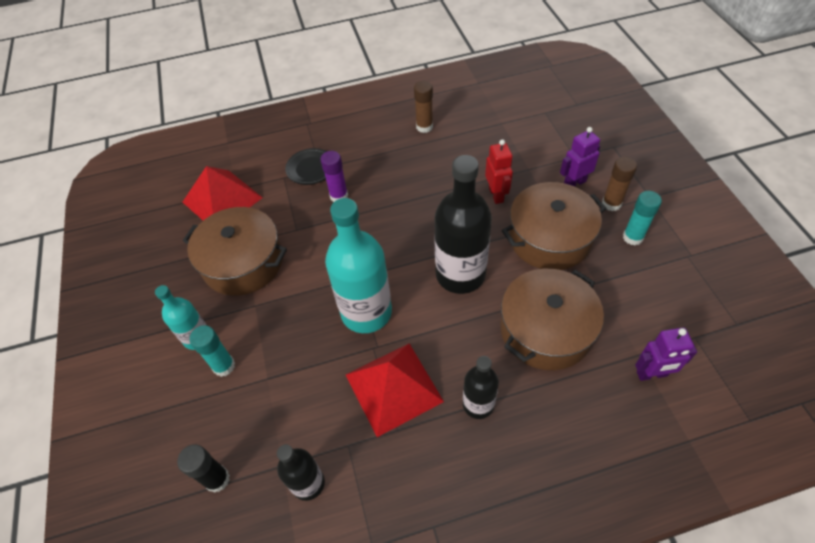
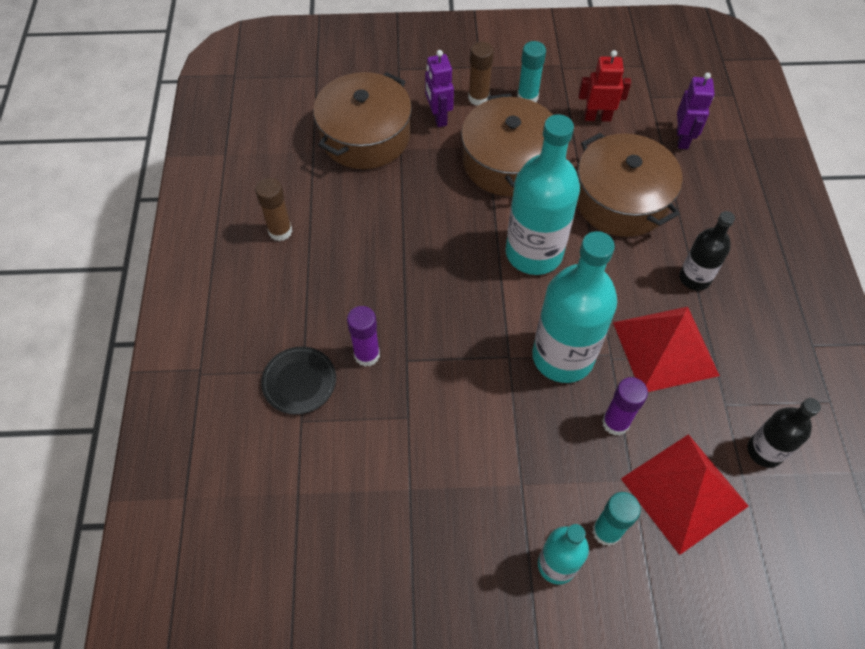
camera: 80 degrees left, 5 degrees up
(217, 479) = (753, 549): black glue stick -> none
(222, 200) = (312, 514): red pyramid -> red pyramid (684, 492)
(243, 262) = (445, 493): brown pot -> brown pot (365, 136)
(314, 359) = (615, 423): none -> purple glue stick
(460, 274) = (534, 253): black bottle -> turquoise bottle
(496, 195) = (429, 189): red robot -> red robot (597, 117)

